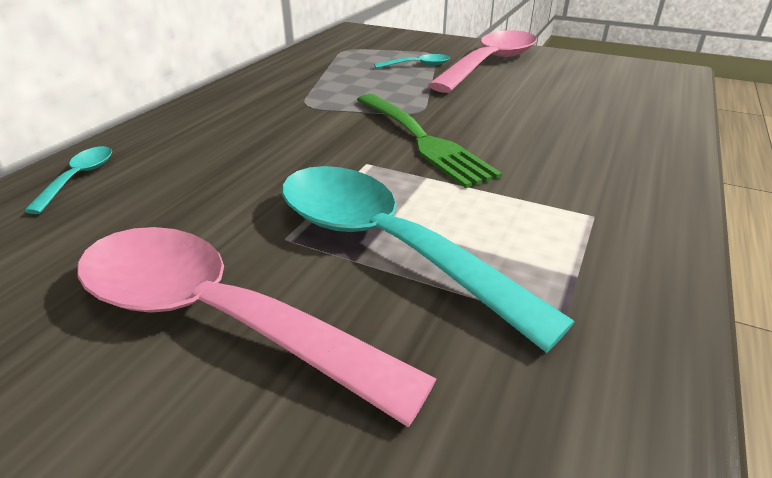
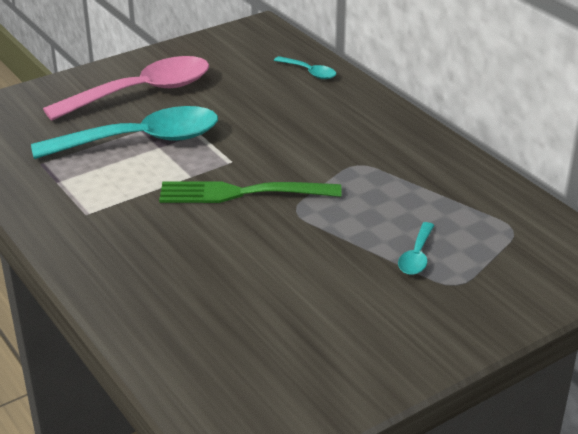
camera: 120 degrees right, 0 degrees up
(490, 64) = (382, 309): pink spoon -> none

